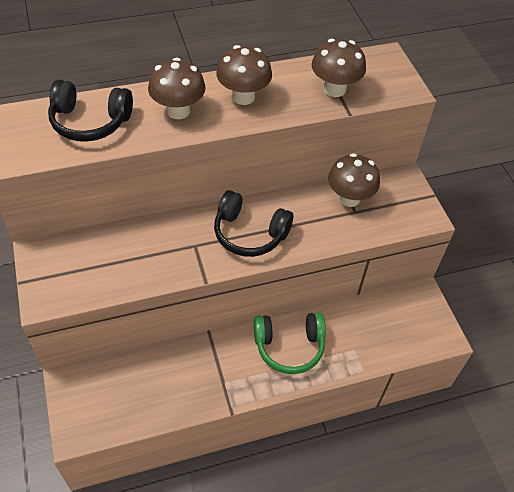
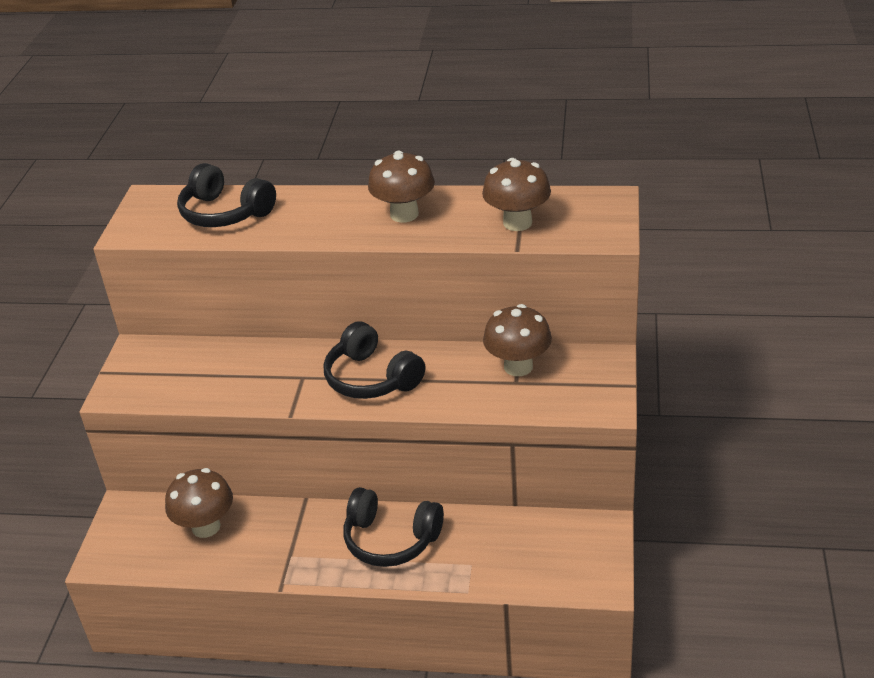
camera: 30 degrees right, 15 degrees down
(178, 111) = (323, 217): brown mushroom -> brown mushroom (206, 527)
(289, 347) = (391, 539): green headphones -> black headphones

